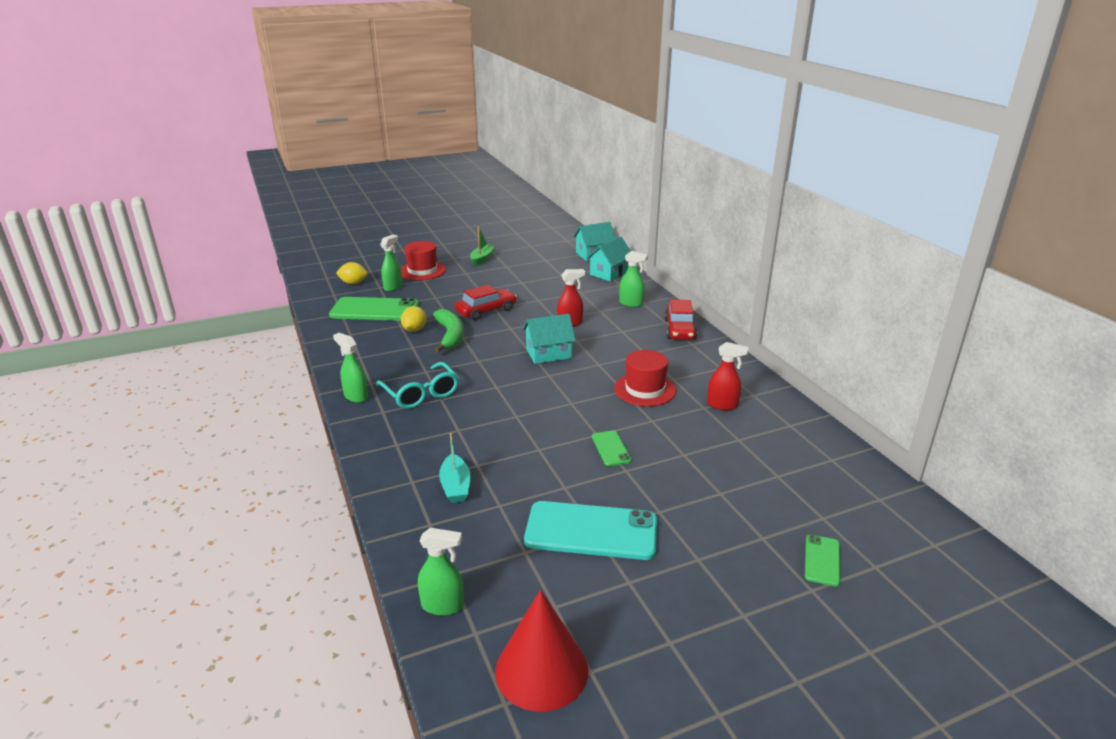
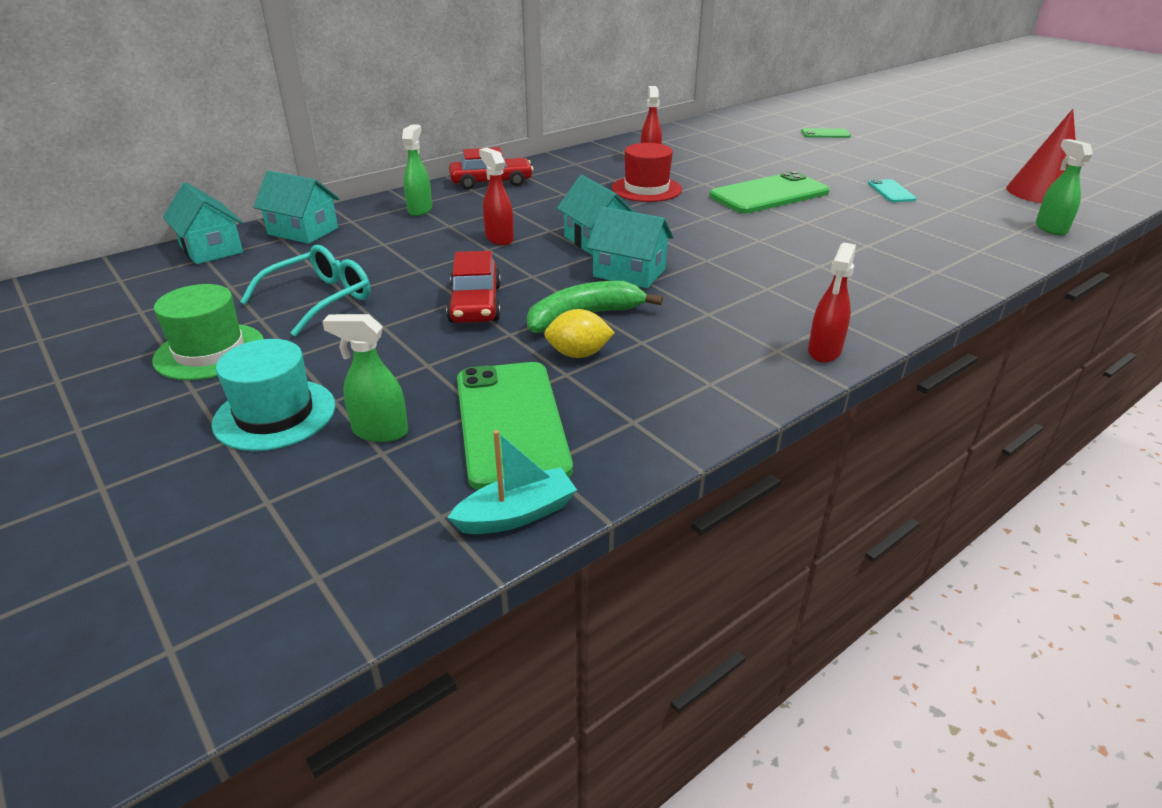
camera: 105 degrees left, 5 degrees up
(353, 283) = (358, 505): yellow lemon -> none
(356, 396) = (824, 351): green spray bottle -> red spray bottle
(421, 394) = (768, 304): turquoise glasses -> turquoise glasses (320, 299)
(422, 271) = (275, 414): red hat -> turquoise hat
(455, 486) = (913, 249): turquoise boat -> turquoise boat (516, 514)
(482, 259) = (210, 351): green boat -> green hat
(486, 311) = (475, 304): red car -> red car turned 135 degrees counterclockwise
(494, 357) = (629, 273): none -> turquoise house
(591, 531) = (891, 191): turquoise phone -> turquoise phone, size x0.48
(611, 448) = (769, 194): green phone -> green phone, size x2.08

